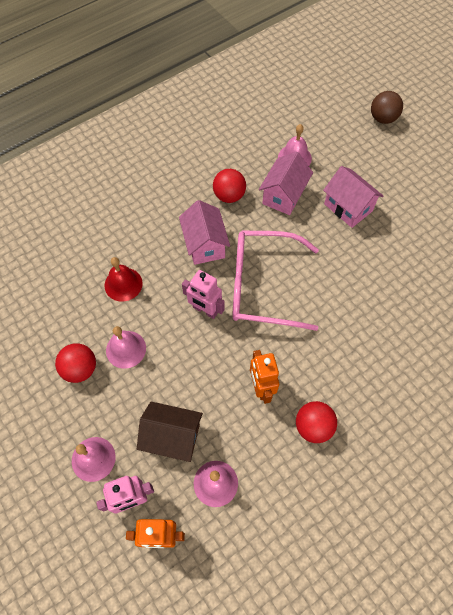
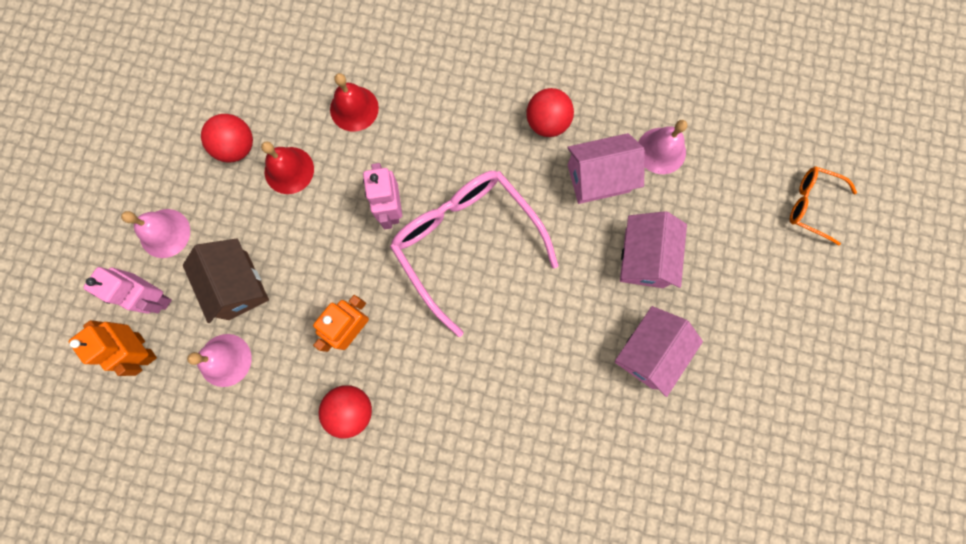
camera: 50 degrees right, 15 degrees up
(126, 349) = (289, 170): pink bell -> red bell
(205, 244) = (465, 147): pink house -> pink house (648, 352)
(382, 118) = (813, 206): brown ball -> orange glasses

